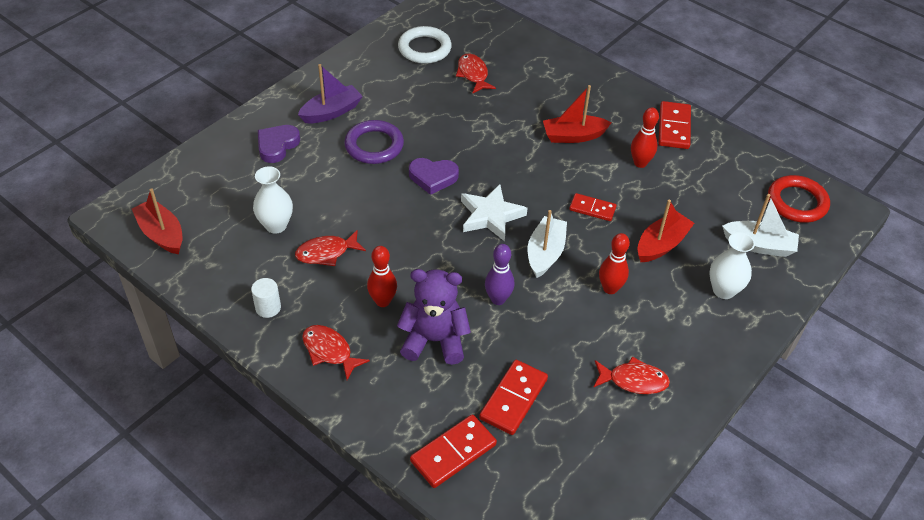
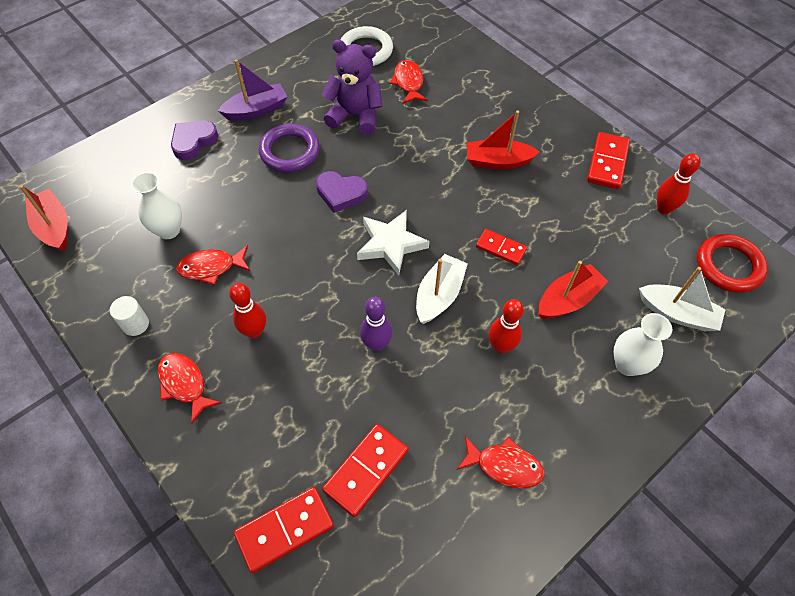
camera: 10 degrees right, 10 degrees up
(434, 340) = (297, 386): purple teddy bear -> purple teddy bear (355, 116)
(640, 163) = (563, 200): red bowling pin -> red bowling pin (663, 208)

